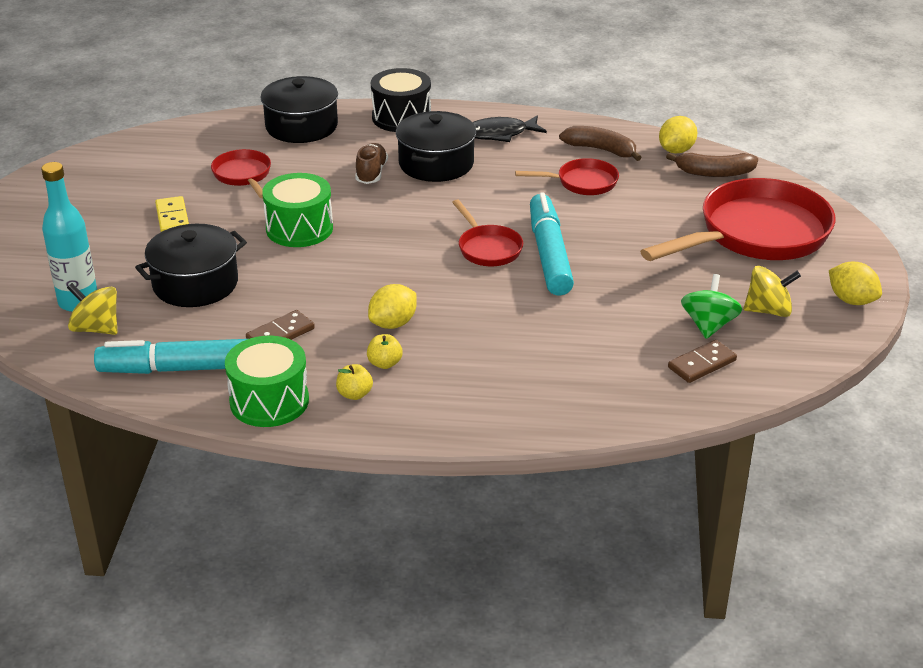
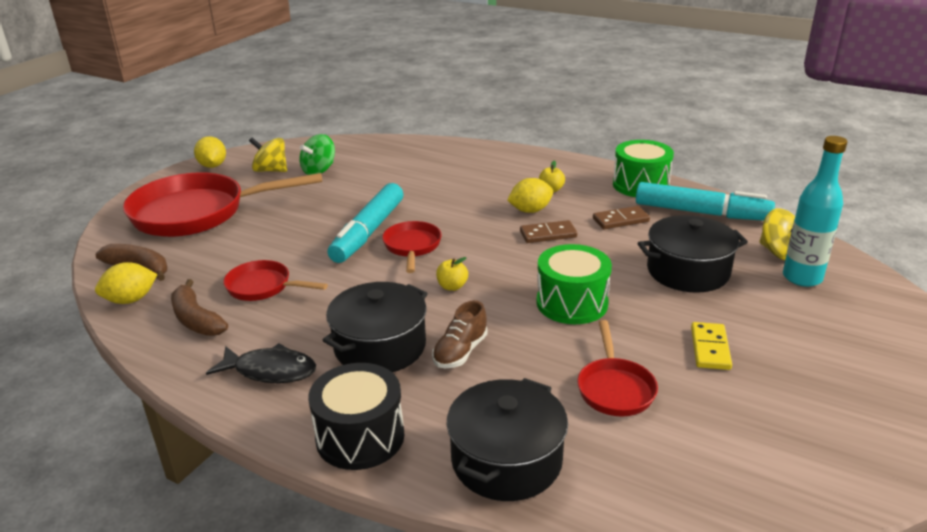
camera: 155 degrees left, 5 degrees down
(354, 394) = (580, 178): yellow apple -> yellow apple (452, 286)
(702, 364) = (351, 155): brown domino -> brown domino (548, 234)

